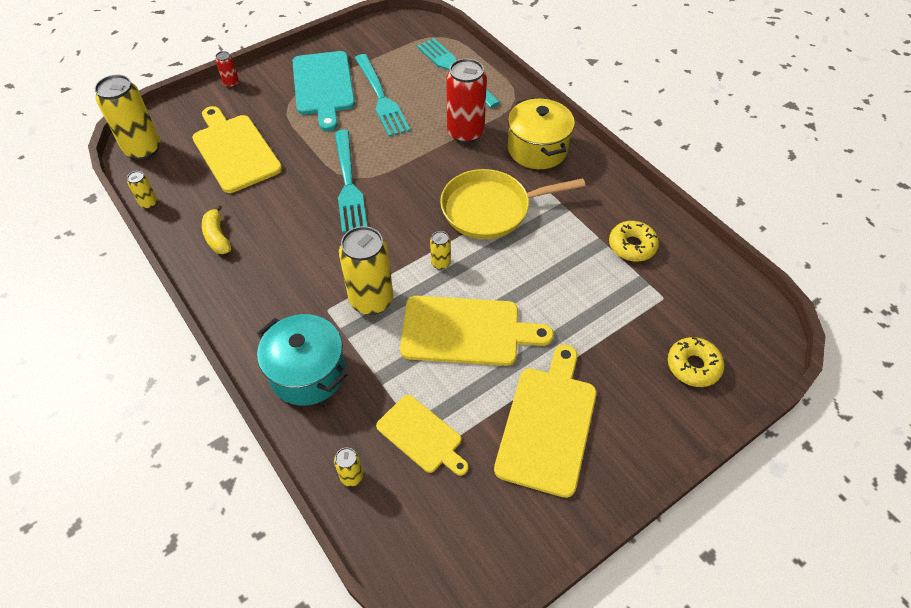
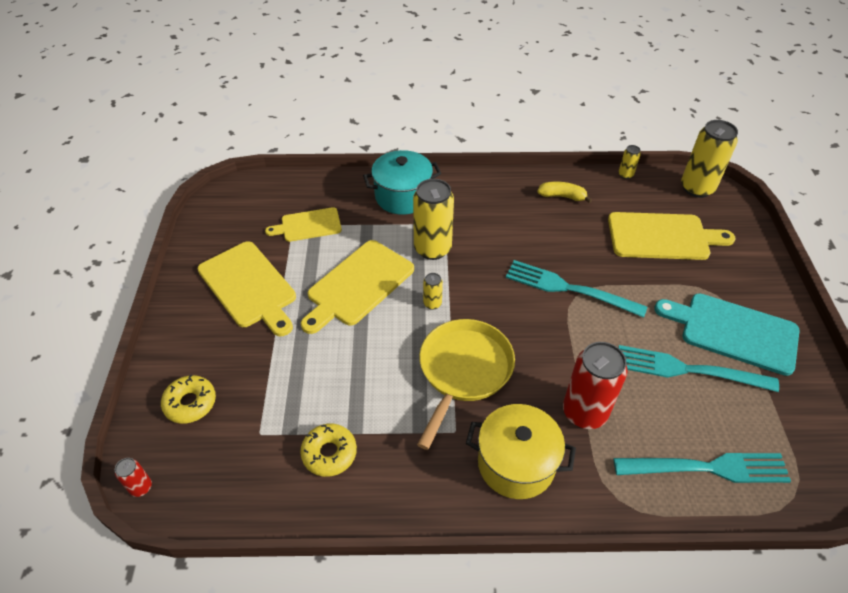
camera: 125 degrees right, 5 degrees down
(231, 83) = (772, 267): red can -> red can (141, 487)
(351, 476) = (316, 187): yellow can -> none

